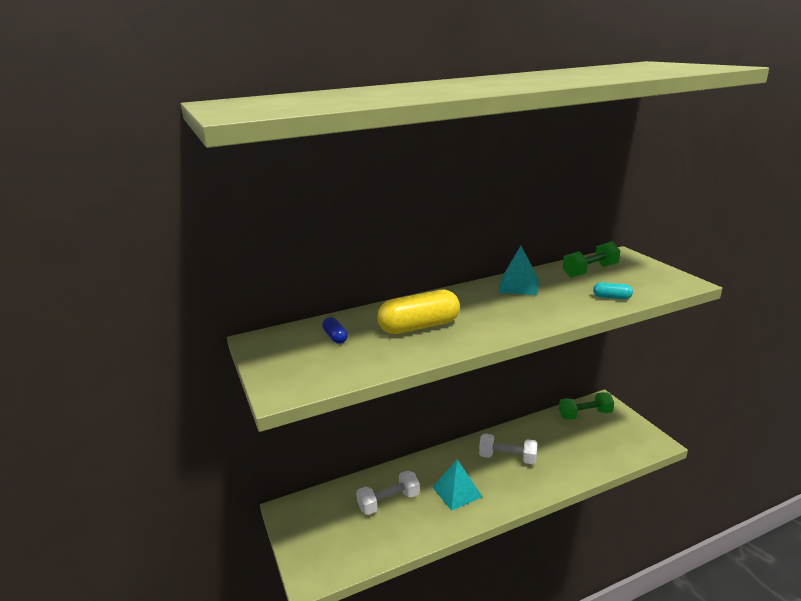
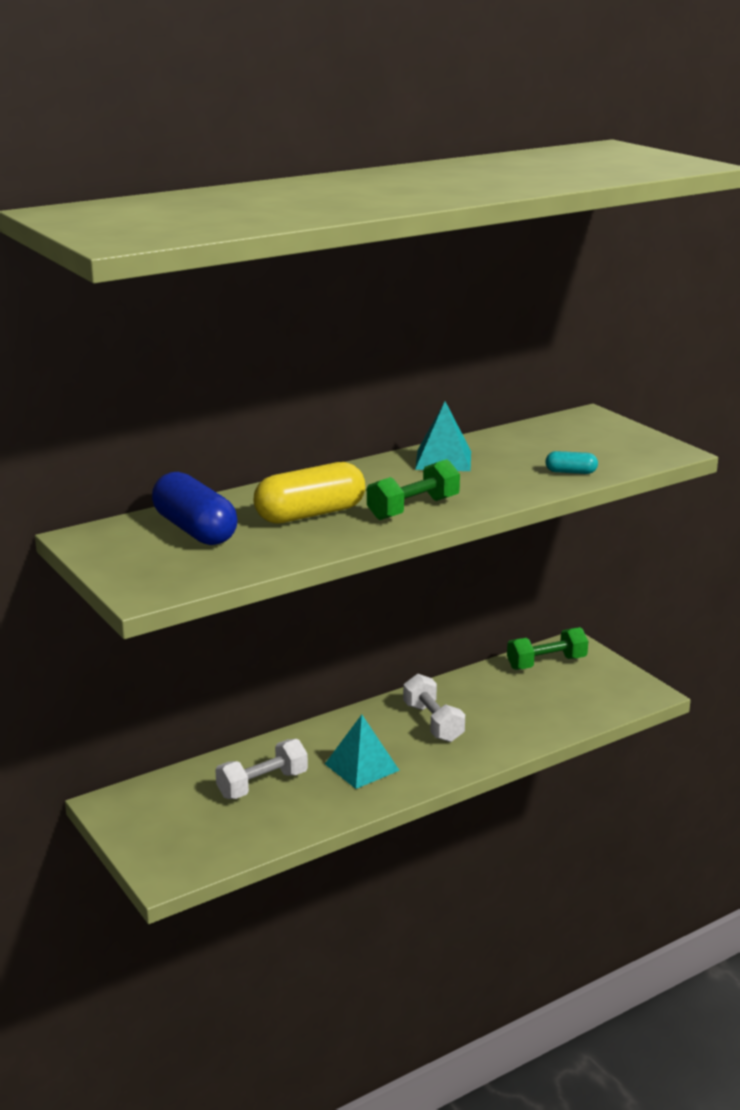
camera: 10 degrees left, 0 degrees up
(335, 337) = (195, 530): blue capsule -> blue capsule, size x2.13
(507, 458) = (433, 723): white dumbbell -> white dumbbell turned 60 degrees clockwise
(590, 271) = (543, 439): green dumbbell -> green dumbbell (413, 508)

